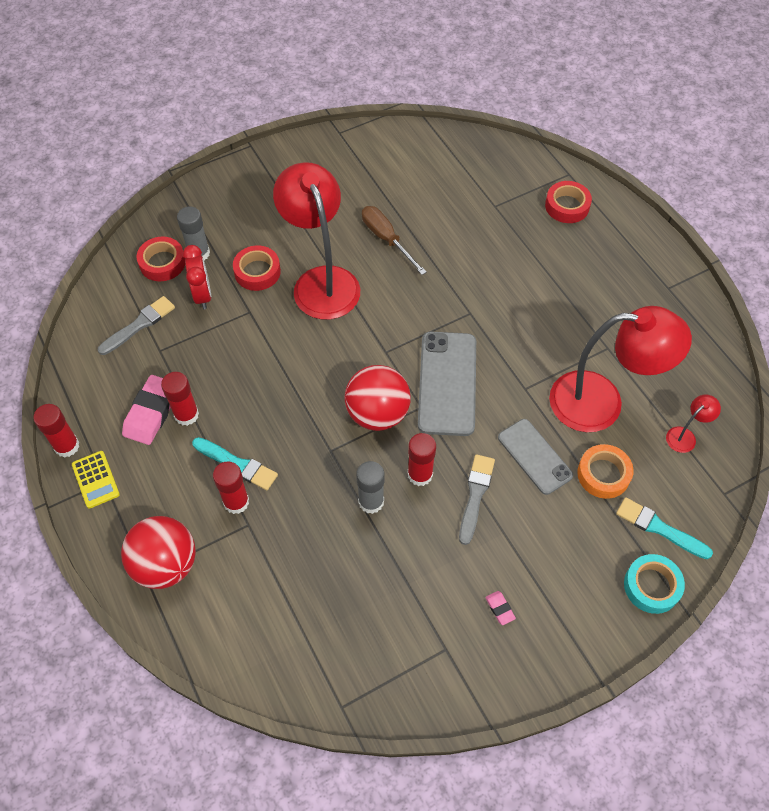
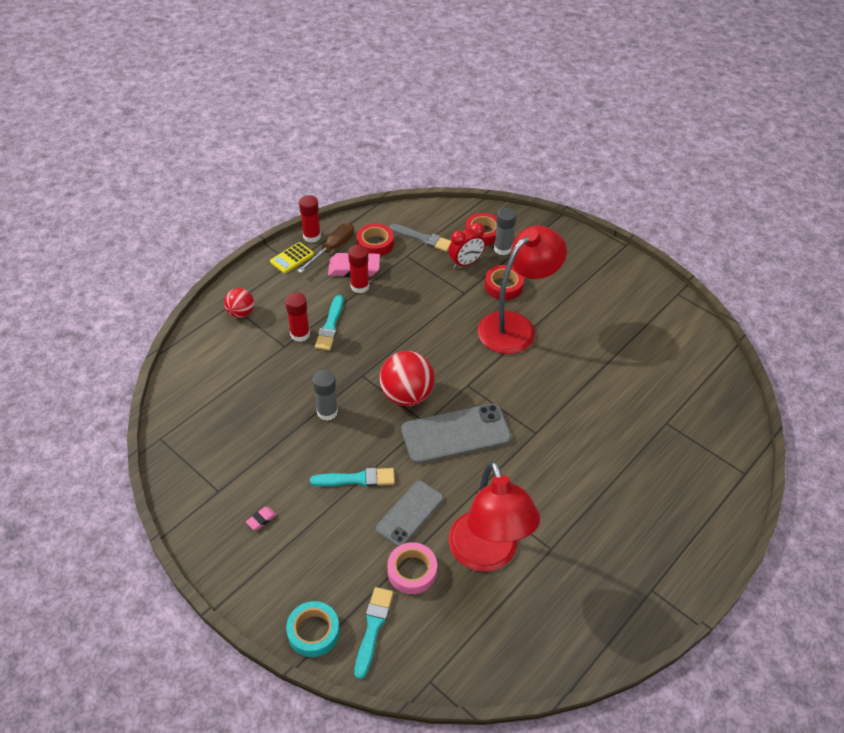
camera: 70 degrees right, 10 degrees down
(166, 564) = (241, 313): red ball -> red ball, size x0.58
(386, 239) = (582, 355): brown screwdriver -> brown screwdriver (332, 249)
(420, 474) = (362, 437): red glue stick -> none
(475, 495) = (357, 479): grey brush -> turquoise brush
(567, 206) = (702, 480): red tape -> red tape (375, 244)
(603, 474) = (412, 571): orange tape -> pink tape
(685, 436) = (480, 634): red lamp -> none

